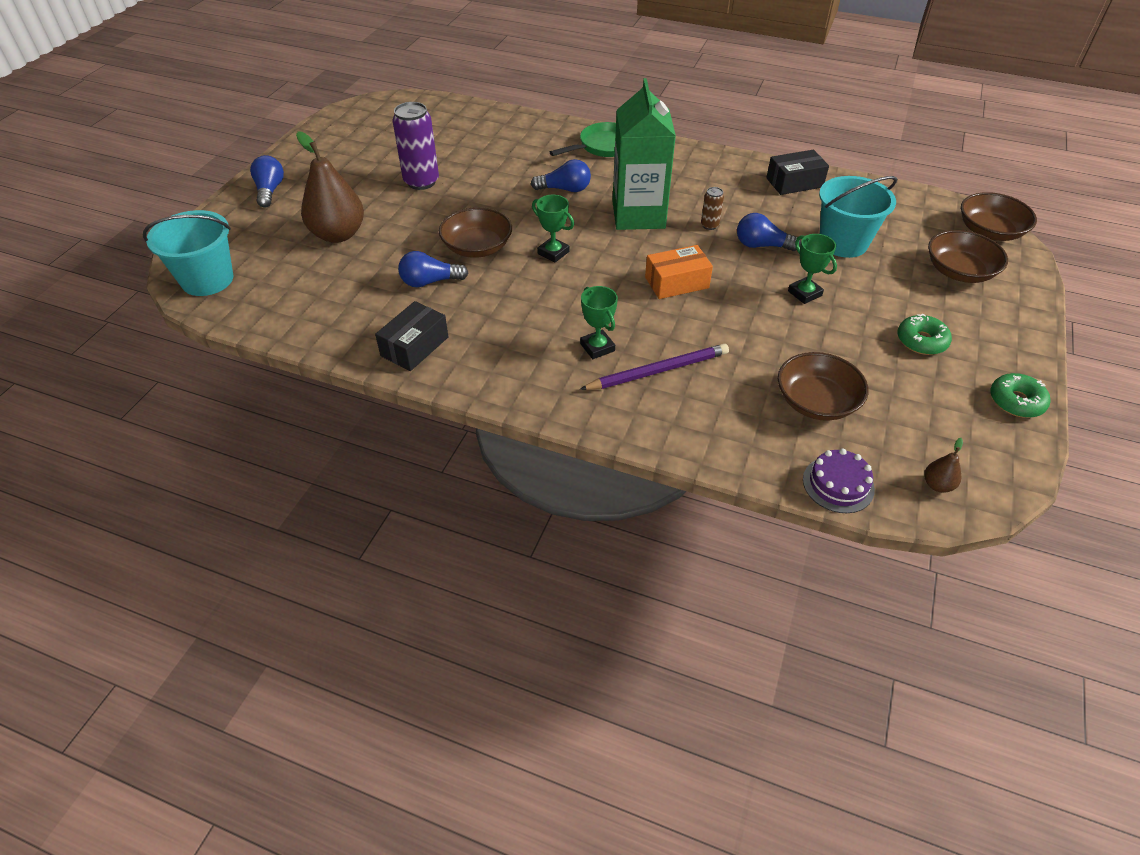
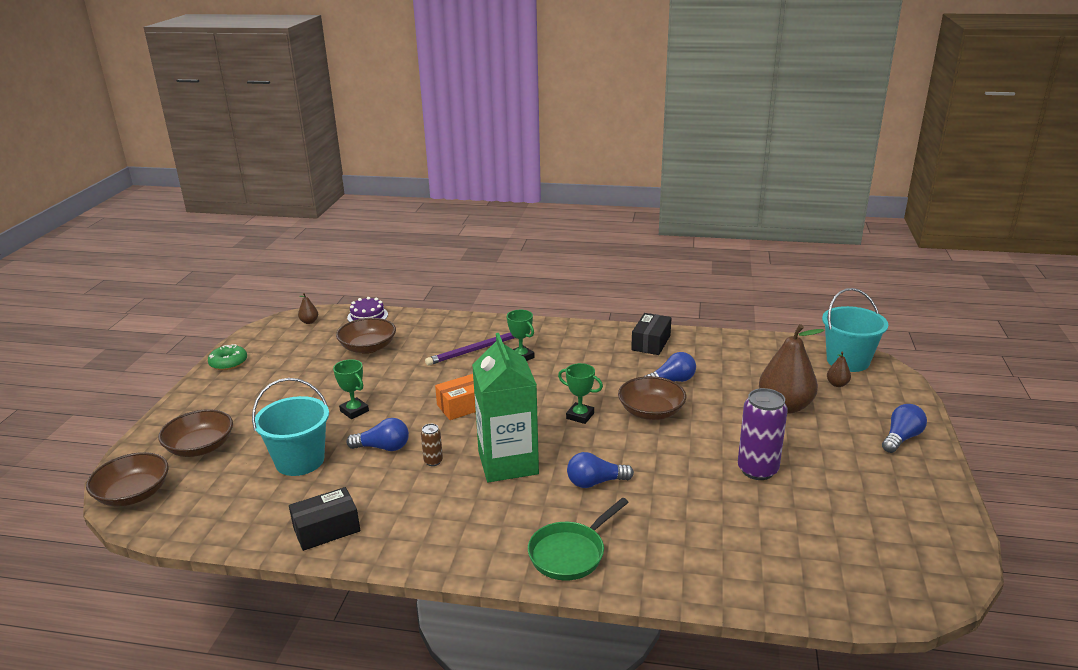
camera: 170 degrees right, 20 degrees down
(257, 252) = (837, 384): none -> brown pear
(270, 191) = (901, 438): blue light bulb -> blue light bulb turned 120 degrees counterclockwise
(921, 341) = (273, 389): green donut -> none

